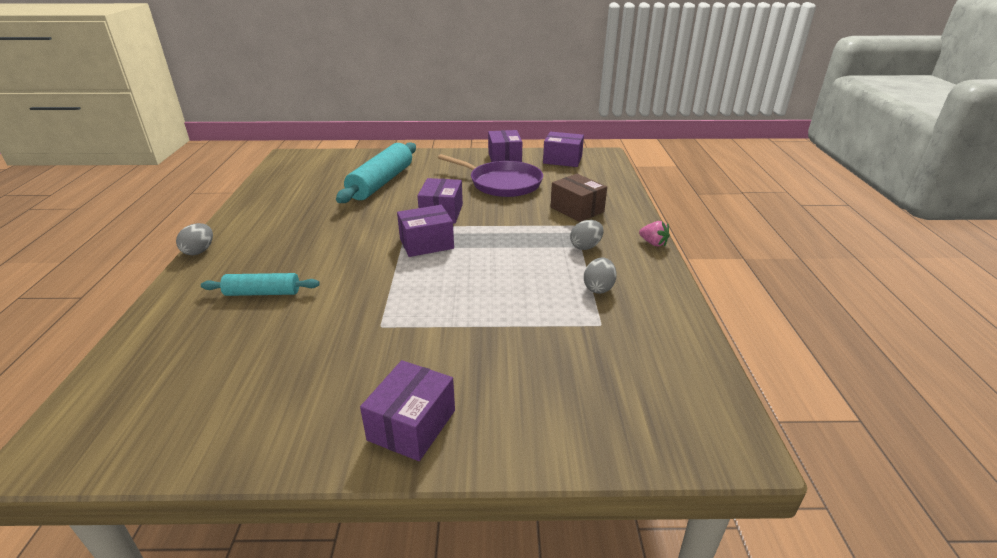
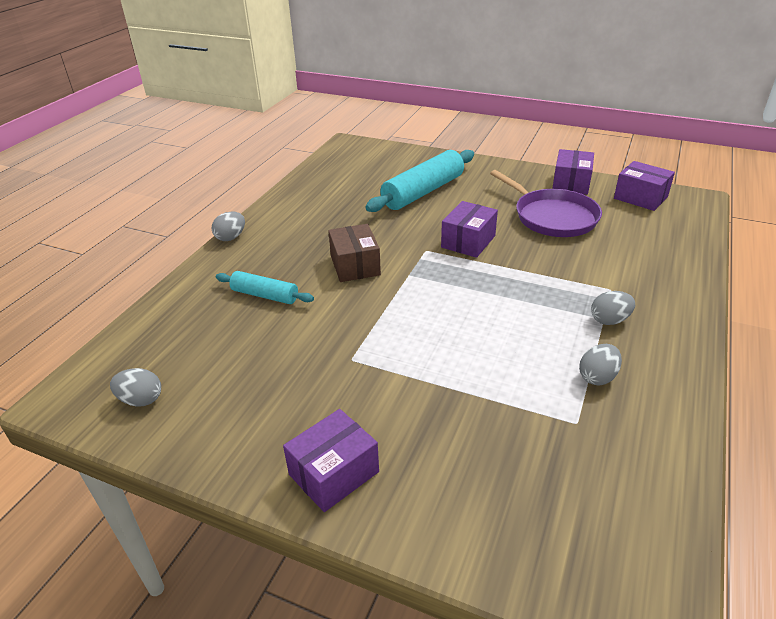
camera: 25 degrees right, 5 degrees up
(159, 421) = (141, 400): none -> grey egg
(426, 243) = (436, 275): purple box -> none
(577, 209) = (624, 269): brown box -> brown box (355, 265)
(653, 243) = (697, 335): pink strawberry -> none

